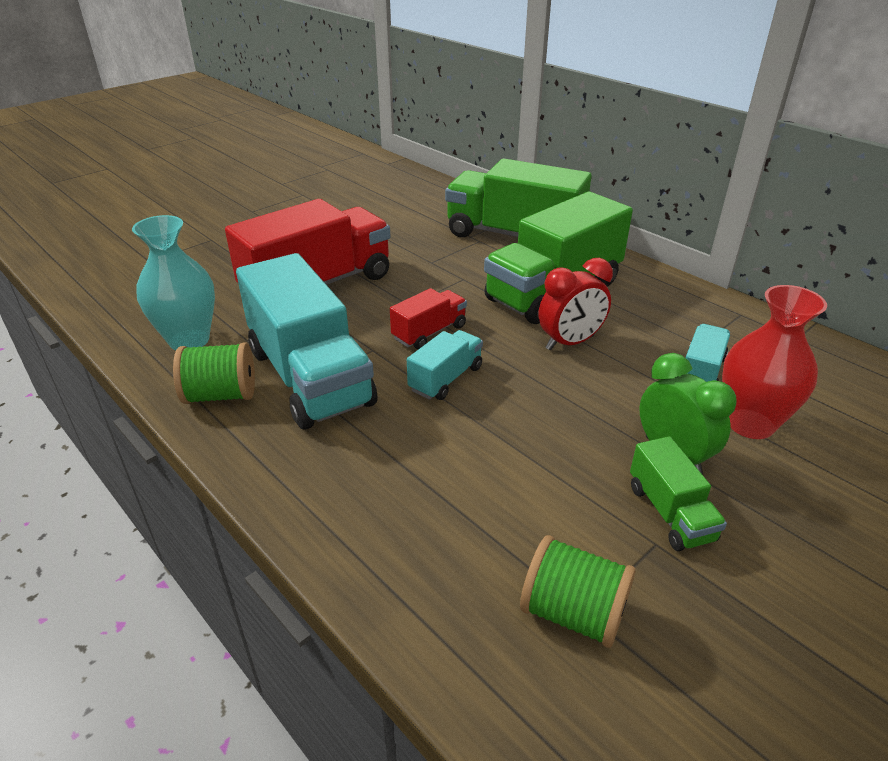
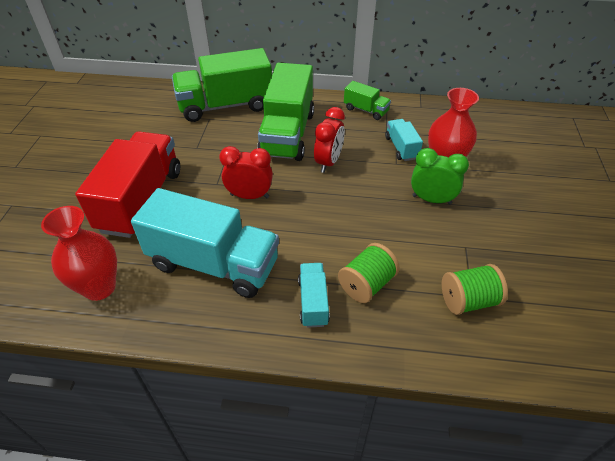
camera: 40 degrees left, 10 degrees up
(189, 340) = (99, 287): turquoise vase -> red vase
(221, 395) = (172, 309): green spool -> green spool (366, 284)
(429, 332) = (249, 196): red truck -> red clock
(446, 379) = (290, 219): turquoise truck -> turquoise truck (313, 302)
(670, 513) = (457, 229): green truck -> green truck (366, 110)

